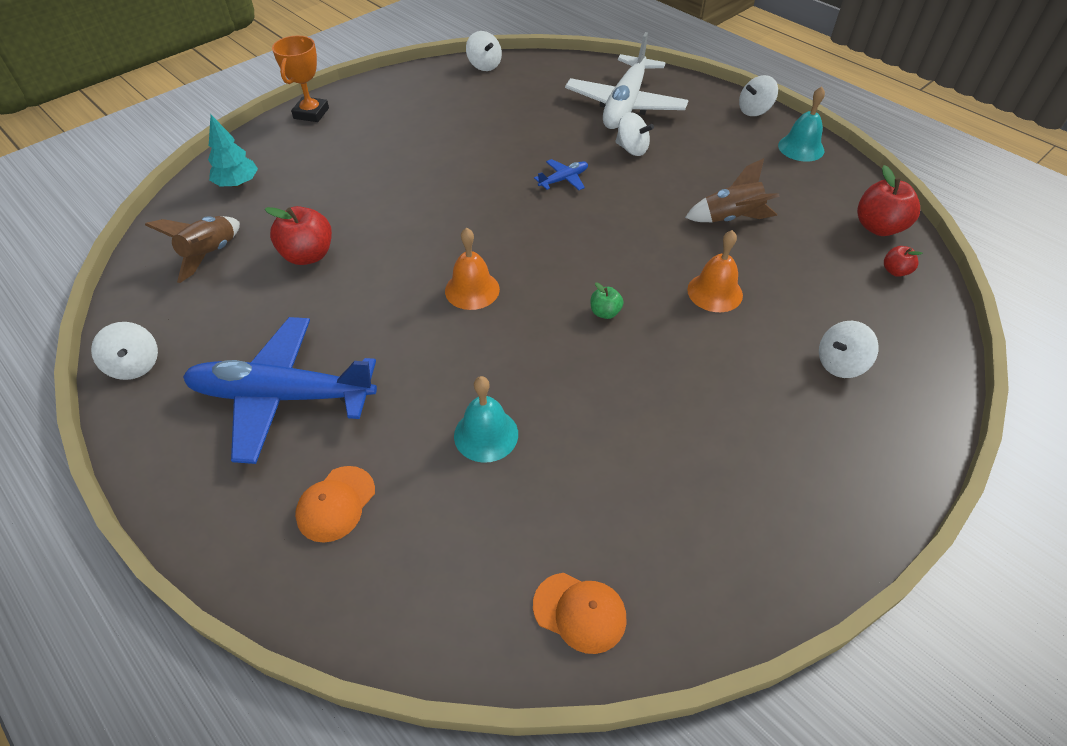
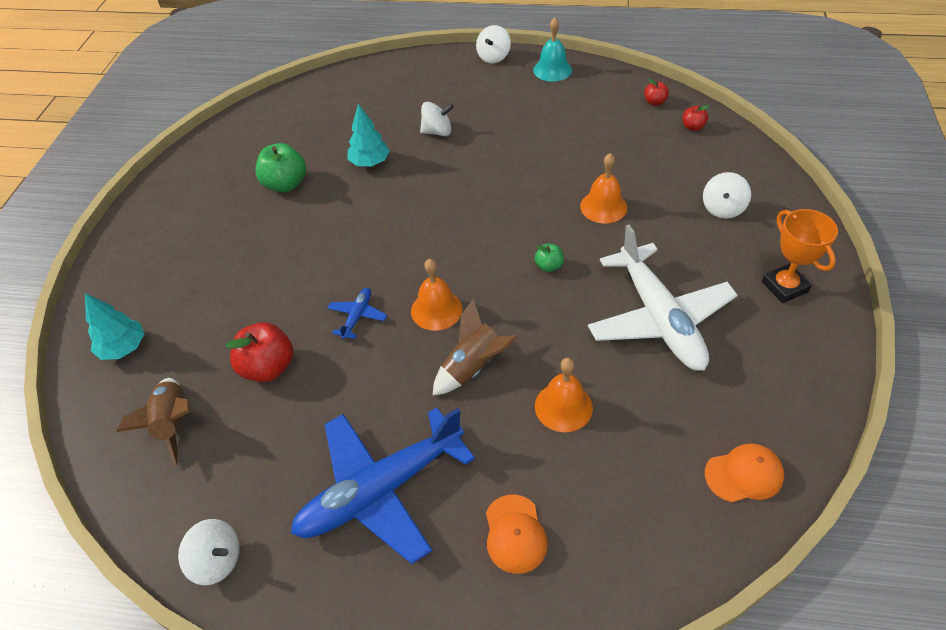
camera: 35 degrees left, 0 degrees up
(311, 113) = (122, 245): orange trophy -> orange trophy (784, 287)
(466, 128) = (285, 184): none -> green apple
(484, 65) = (241, 122): white spinning top -> none
(486, 434) = (563, 406): turquoise bell -> orange bell
(548, 145) = (370, 162): none -> turquoise tree
(564, 179) = (412, 183): blue plane -> blue plane (357, 316)
(625, 105) = (395, 99): white plane -> white plane (659, 318)
(731, 219) = (560, 147): brown rocket -> brown rocket (473, 367)
(878, 227) = (654, 102): red apple -> red apple, size x0.53

